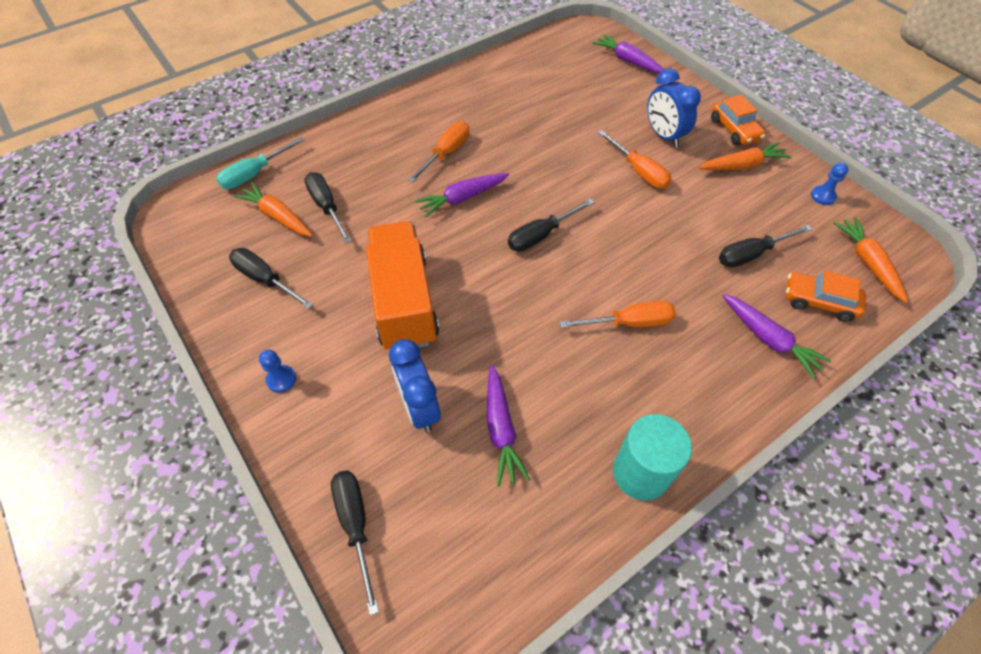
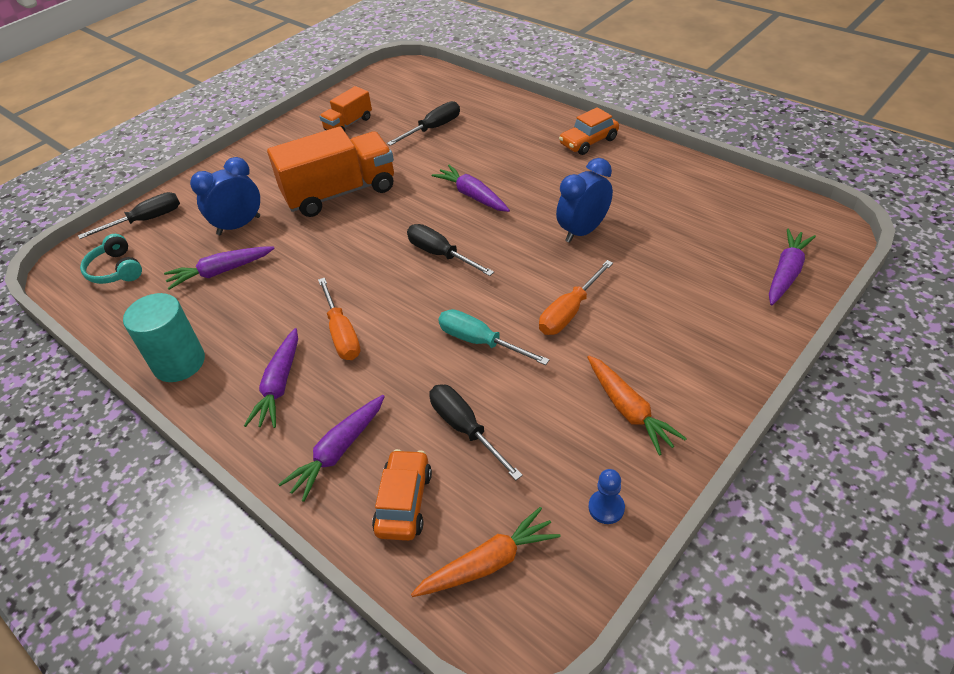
camera: 80 degrees right, 10 degrees down
(255, 174) = (457, 86): turquoise screwdriver -> turquoise screwdriver (480, 342)
(265, 279) = (348, 124): black screwdriver -> orange truck
(277, 216) = (414, 110): orange carrot -> none
(281, 379) = (259, 157): blue pawn -> none
(446, 153) = (530, 172): orange screwdriver -> none
(452, 560) = (115, 270): none -> turquoise headphones
(663, 136) = (647, 326): blue clock -> blue clock (583, 231)
(687, 379) = (279, 385): none -> purple carrot
(734, 130) = (702, 396): orange car -> orange car (588, 142)

